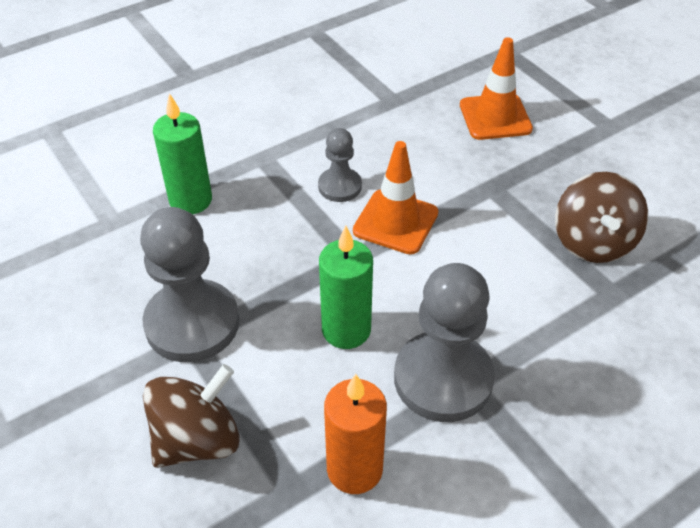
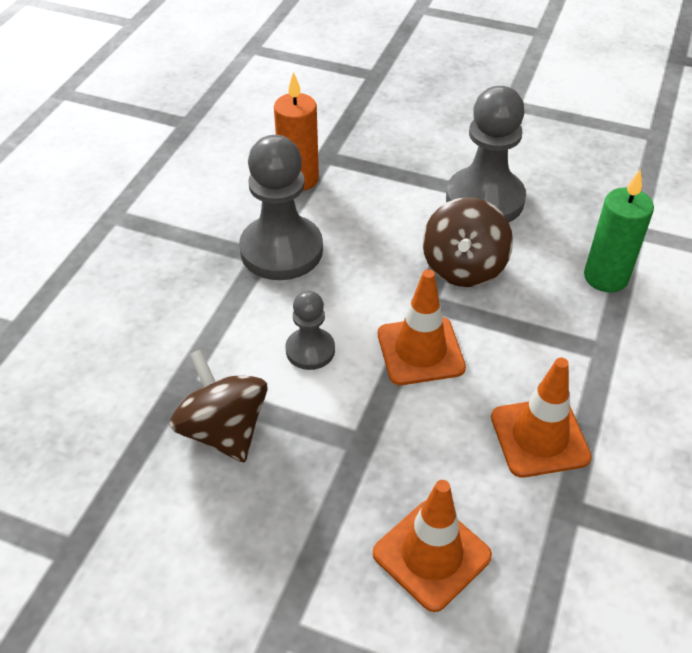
camera: 145 degrees right, 0 degrees up
(197, 440) = (404, 150): brown spinning top -> brown spinning top (463, 267)
(340, 186) = (504, 359): grey pawn -> grey pawn (310, 350)
(346, 330) = (377, 247): green candle -> none
(369, 135) = (539, 437): none -> orange traffic cone

